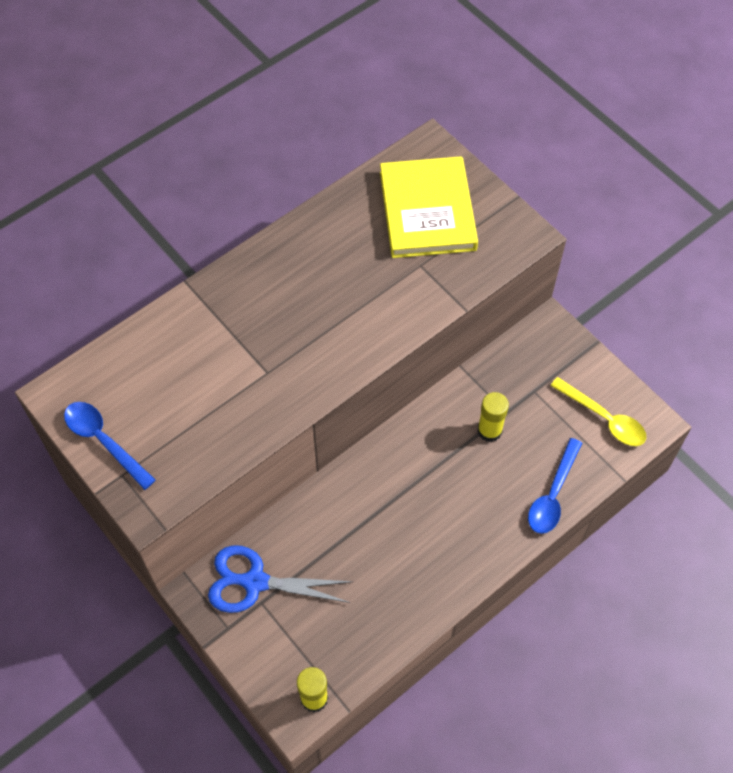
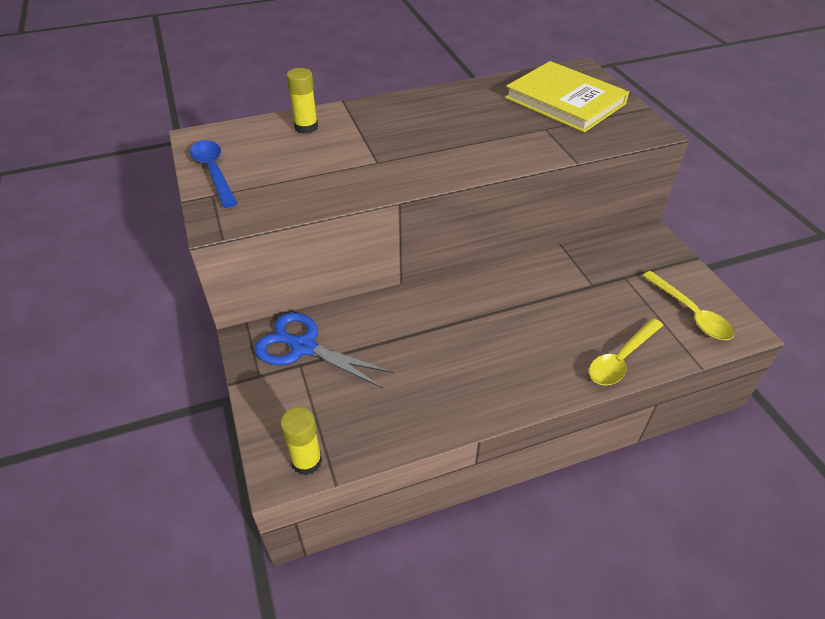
camera: 20 degrees right, 15 degrees down
(427, 211) = (565, 101): yellow book -> yellow book turned 60 degrees counterclockwise
(489, 431) = (572, 294): yellow glue stick -> yellow glue stick (306, 127)
(553, 494) = (621, 359): blue spoon -> yellow spoon

